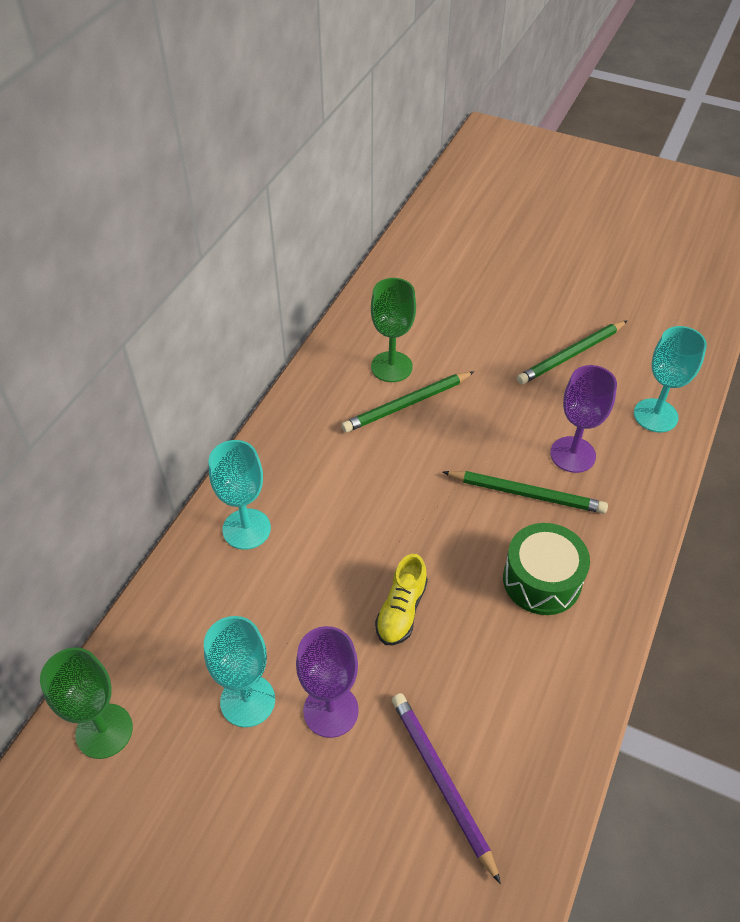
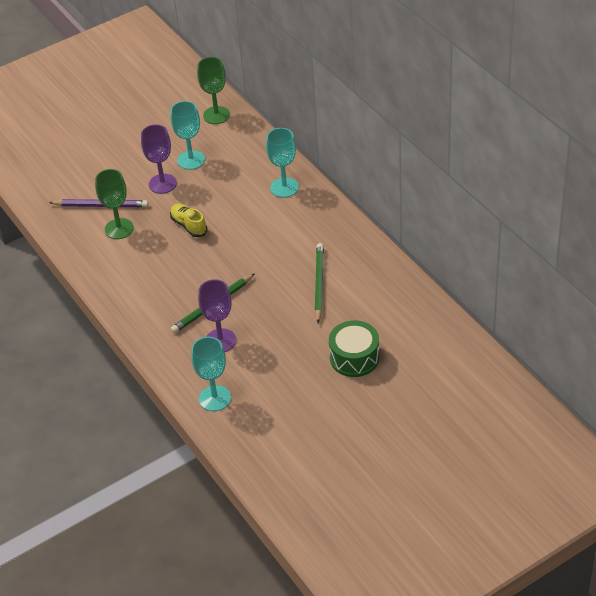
camera: 125 degrees right, 5 degrees down
(391, 367) = (356, 290): green goblet -> green goblet (119, 229)
(542, 580) = (158, 285): green drum -> green drum (354, 358)
(571, 354) = (297, 385): green pencil -> none

